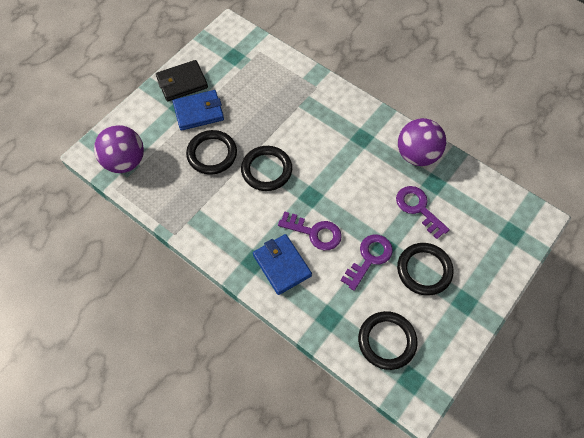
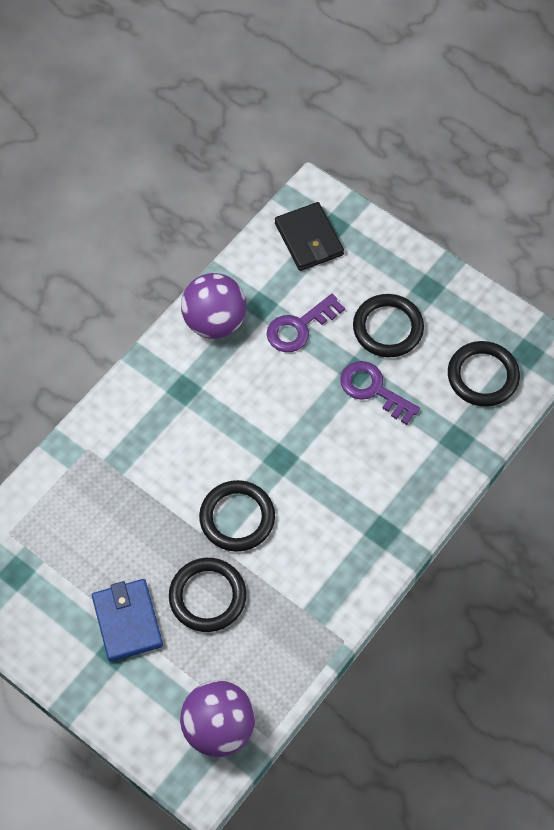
camera: 90 degrees left, 0 degrees up
(182, 82) = (66, 652): black wallet -> black wallet (309, 239)
(282, 265) = (387, 496): blue wallet -> none
(314, 232) = (337, 454): purple key -> none

